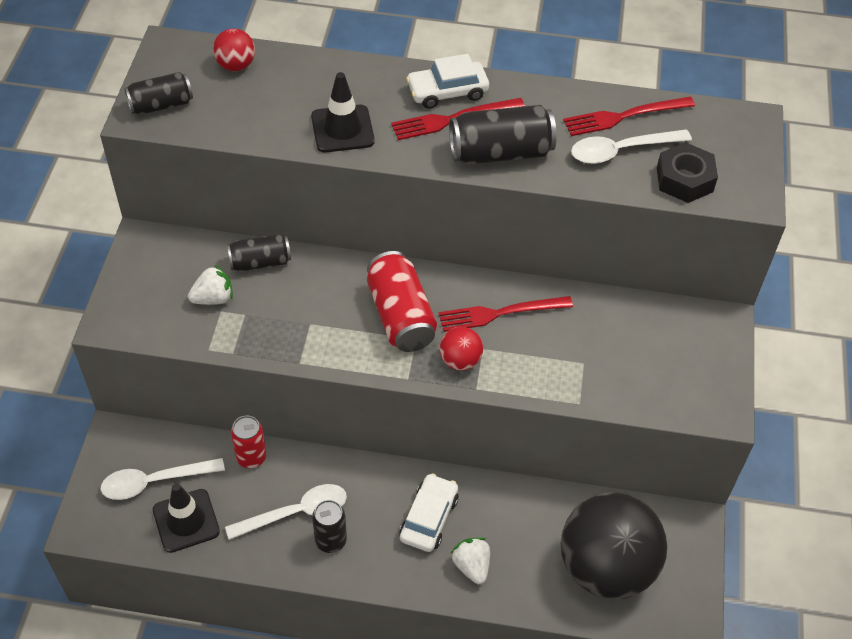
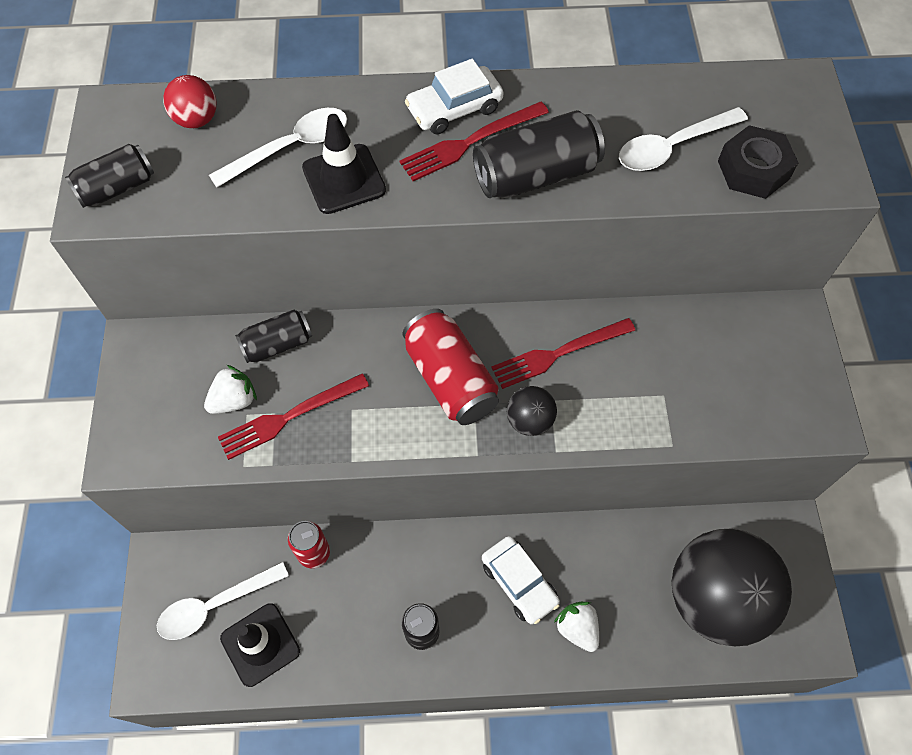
camera: 10 degrees left, 10 degrees up
(296, 512) = (377, 608): white spoon -> white spoon (291, 147)
(429, 518) = (519, 582): white car -> white car turned 135 degrees clockwise
(460, 360) = (529, 420): red ball -> black ball
(624, 116) = (663, 103): red fork -> red fork (289, 417)

